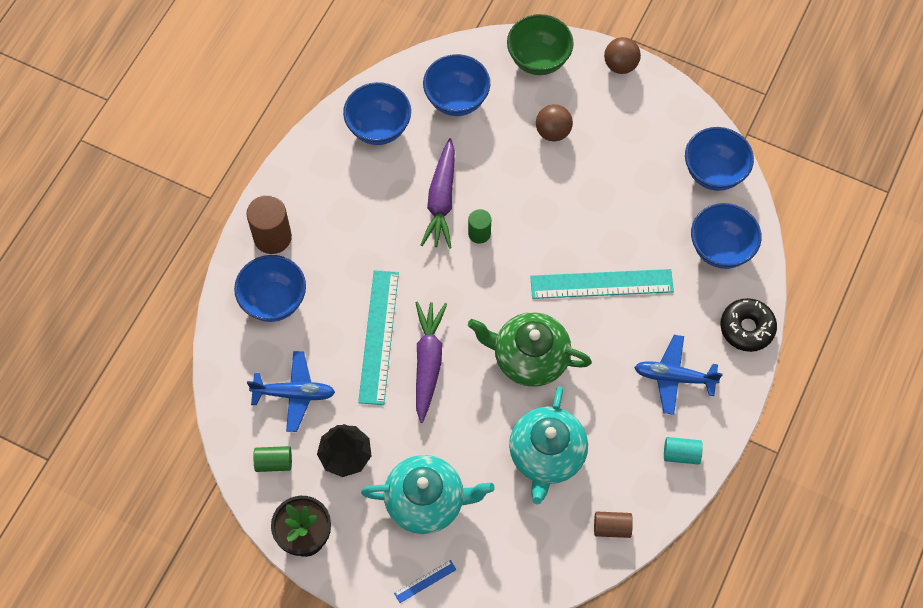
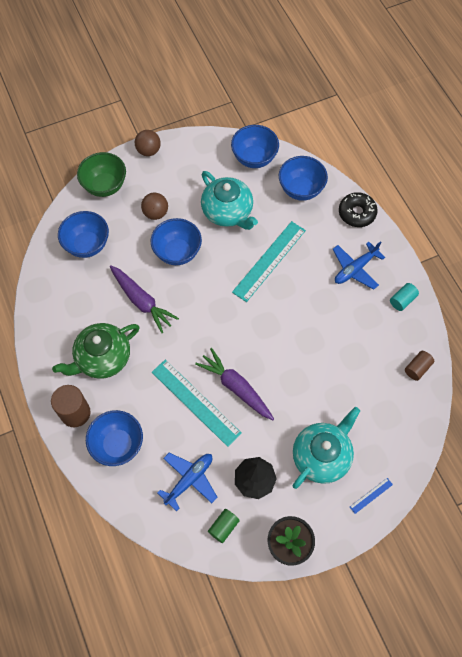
camera: 50 degrees left, 0 degrees up
(379, 128) = (63, 299): blue bowl -> blue bowl (177, 252)
(425, 581) = (371, 495): blue ruler -> blue ruler turned 45 degrees clockwise
(479, 233) = (181, 298): green cylinder -> none
(529, 357) = (280, 331): green teapot -> green teapot (102, 358)
(546, 455) = (347, 368): turquoise teapot -> turquoise teapot (228, 212)

